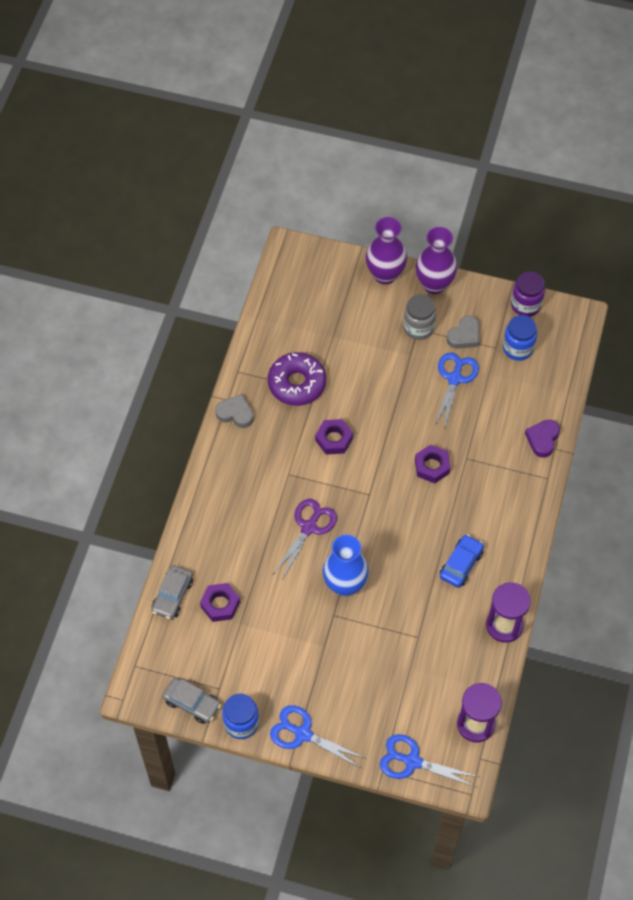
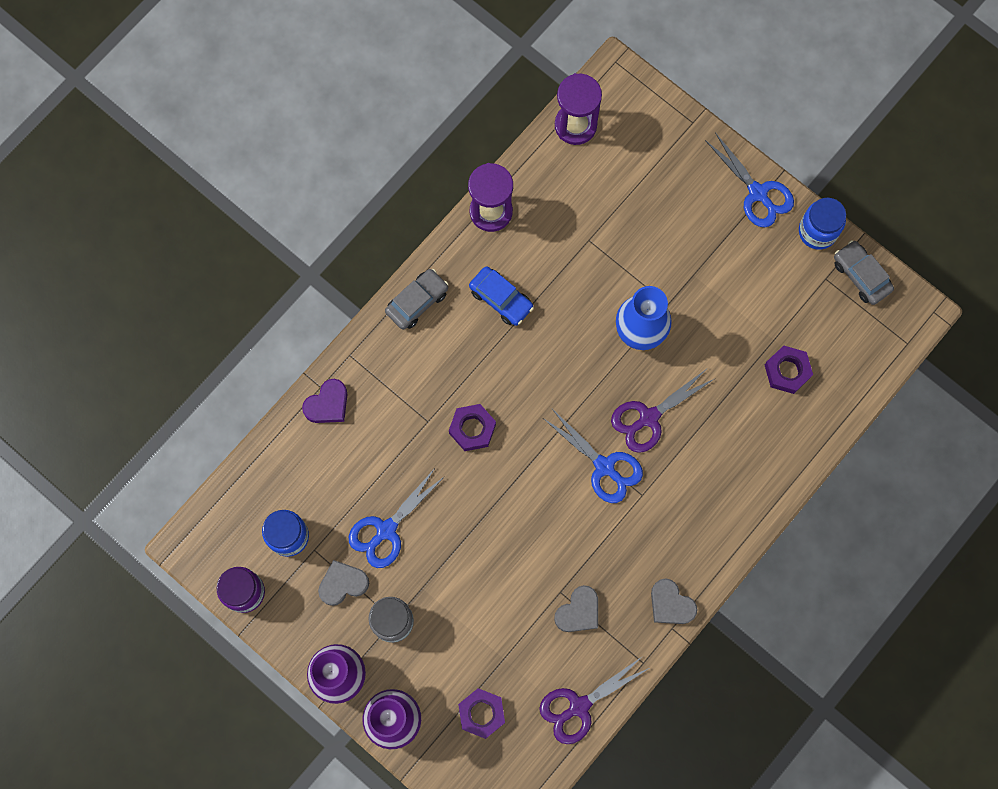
camera: 155 degrees left, 15 degrees up
(172, 595) = (836, 405): grey car -> grey car (417, 302)
(268, 329) = (579, 706): none -> purple scissors
(297, 383) = (578, 611): purple donut -> grey heart
(334, 439) = (569, 515): purple nut -> purple nut (481, 713)
(412, 761) = (658, 117): blue scissors -> blue scissors (604, 467)
(461, 564) = (501, 299): blue car -> blue car turned 105 degrees counterclockwise

